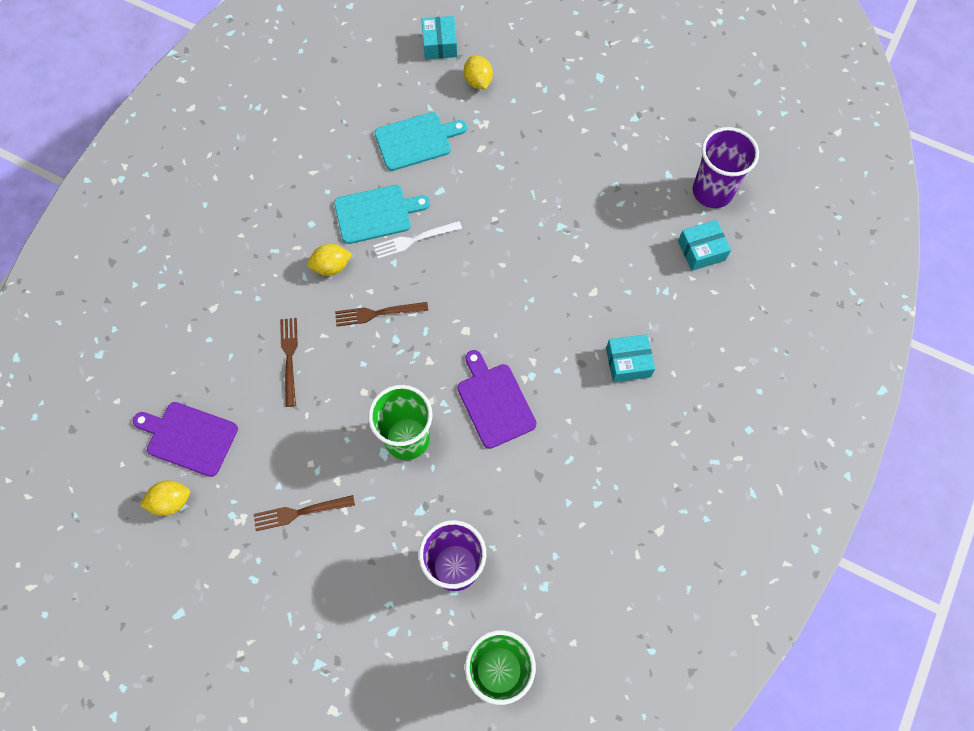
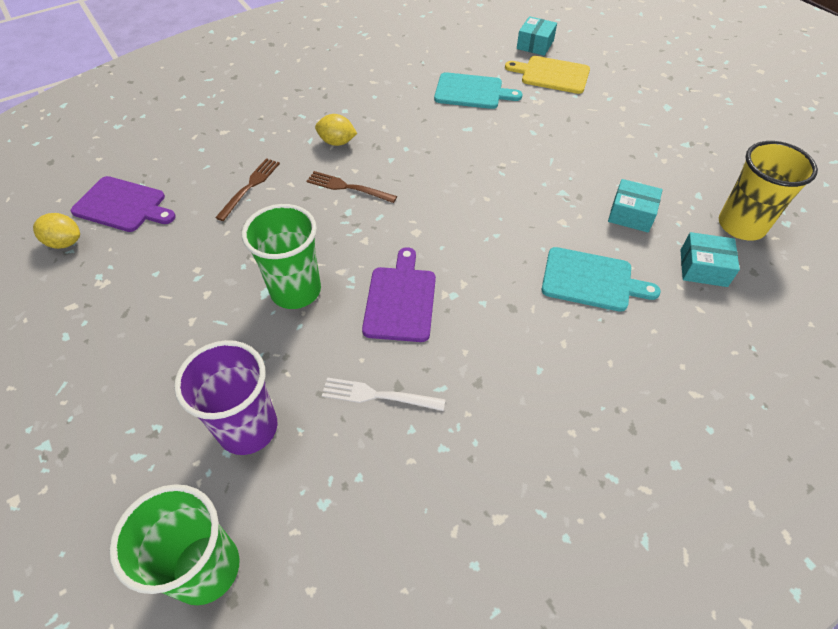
camera: 30 degrees right, 15 degrees down
(189, 438) = (123, 205): purple cutting board -> purple cutting board turned 150 degrees clockwise
(299, 512) = (152, 302): brown fork -> none
(376, 213) = (402, 123): turquoise cutting board -> turquoise cutting board (591, 280)
(413, 240) = (419, 151): white fork -> white fork (377, 395)
(478, 81) = (552, 75): yellow lemon -> yellow cutting board
(628, 362) = (564, 329): turquoise box -> turquoise box (631, 214)
(712, 191) = (741, 225): purple cup -> yellow cup

